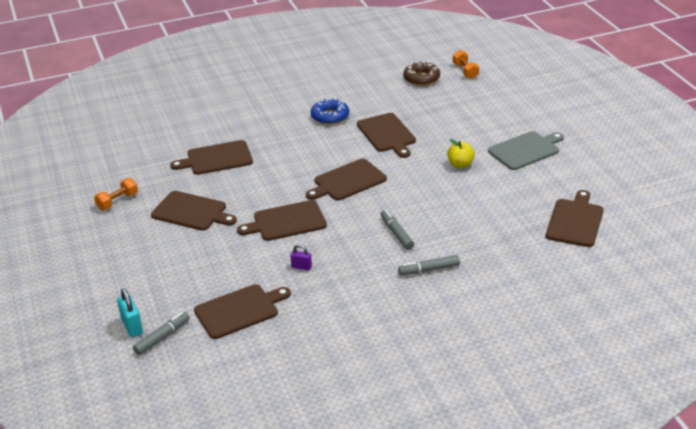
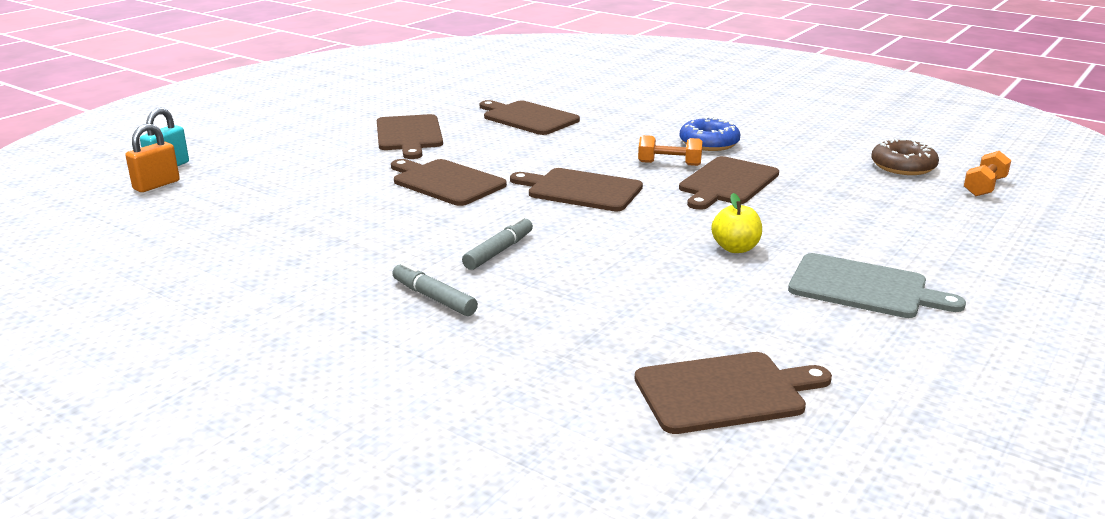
camera: 55 degrees right, 10 degrees down
(117, 201) = (390, 103): orange dumbbell -> orange dumbbell (669, 163)
(162, 337) = (156, 185): grey marker -> orange padlock
(239, 310) = (235, 207): brown cutting board -> none
(301, 267) = (357, 215): purple padlock -> none

